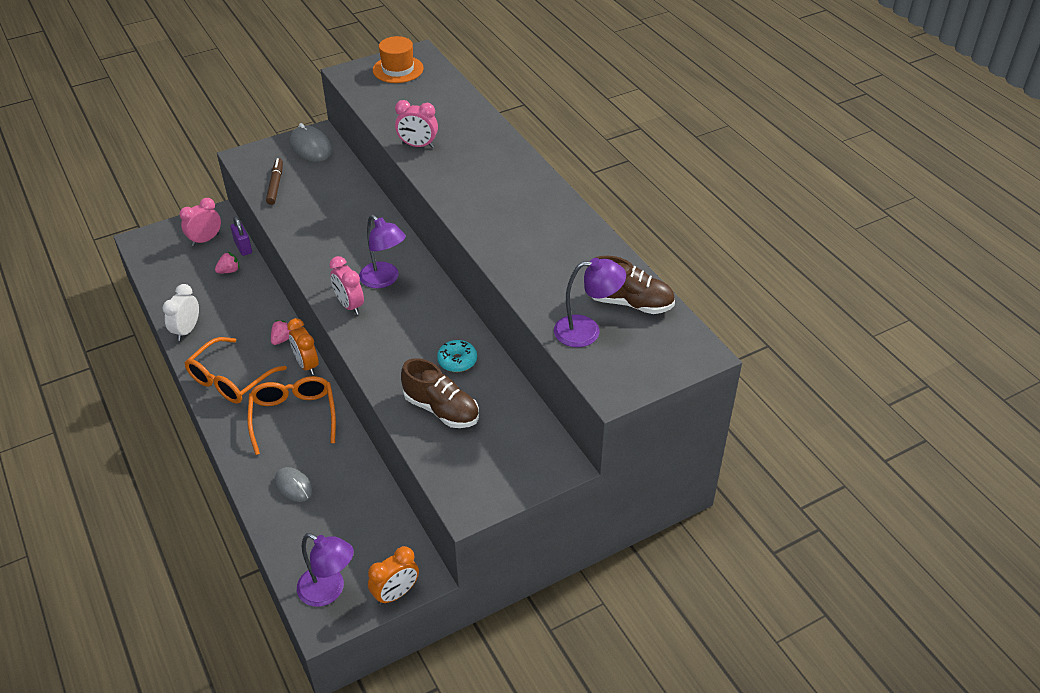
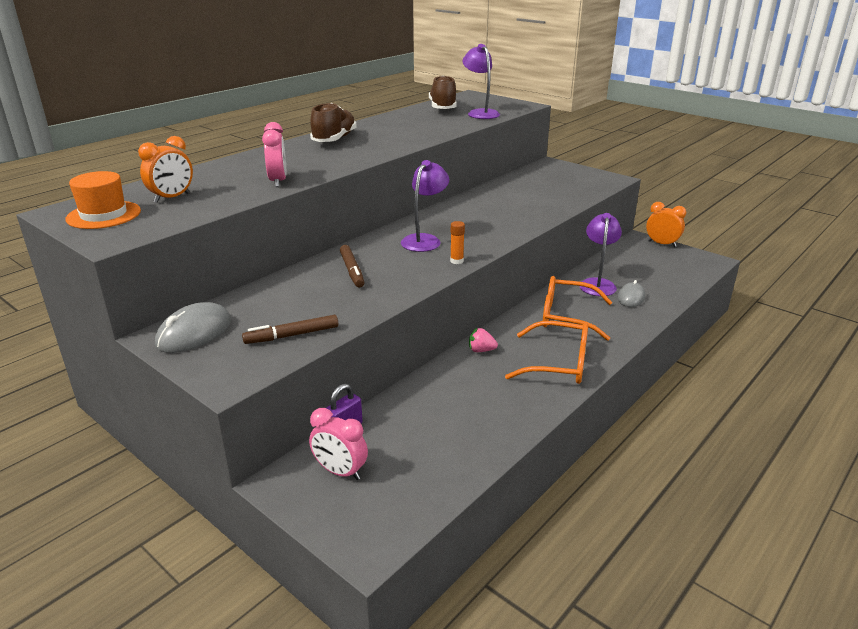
camera: 110 degrees left, 15 degrees down
(187, 330) = (516, 419): white clock -> none
(229, 271) = (395, 425): pink strawberry -> none
(293, 417) = (567, 317): orange glasses -> orange glasses turned 45 degrees clockwise
(307, 365) = (503, 327): orange clock -> orange clock (172, 198)
(327, 288) = (456, 261): none -> orange glue stick
(329, 591) = (689, 264): purple lamp -> purple lamp (597, 284)
(349, 305) = (471, 247): pink clock -> none
(352, 226) = (352, 271): none -> brown marker
(441, 409) = (547, 196): brown shoe -> brown shoe (334, 139)
(457, 361) = (495, 199): turquoise donut -> none

